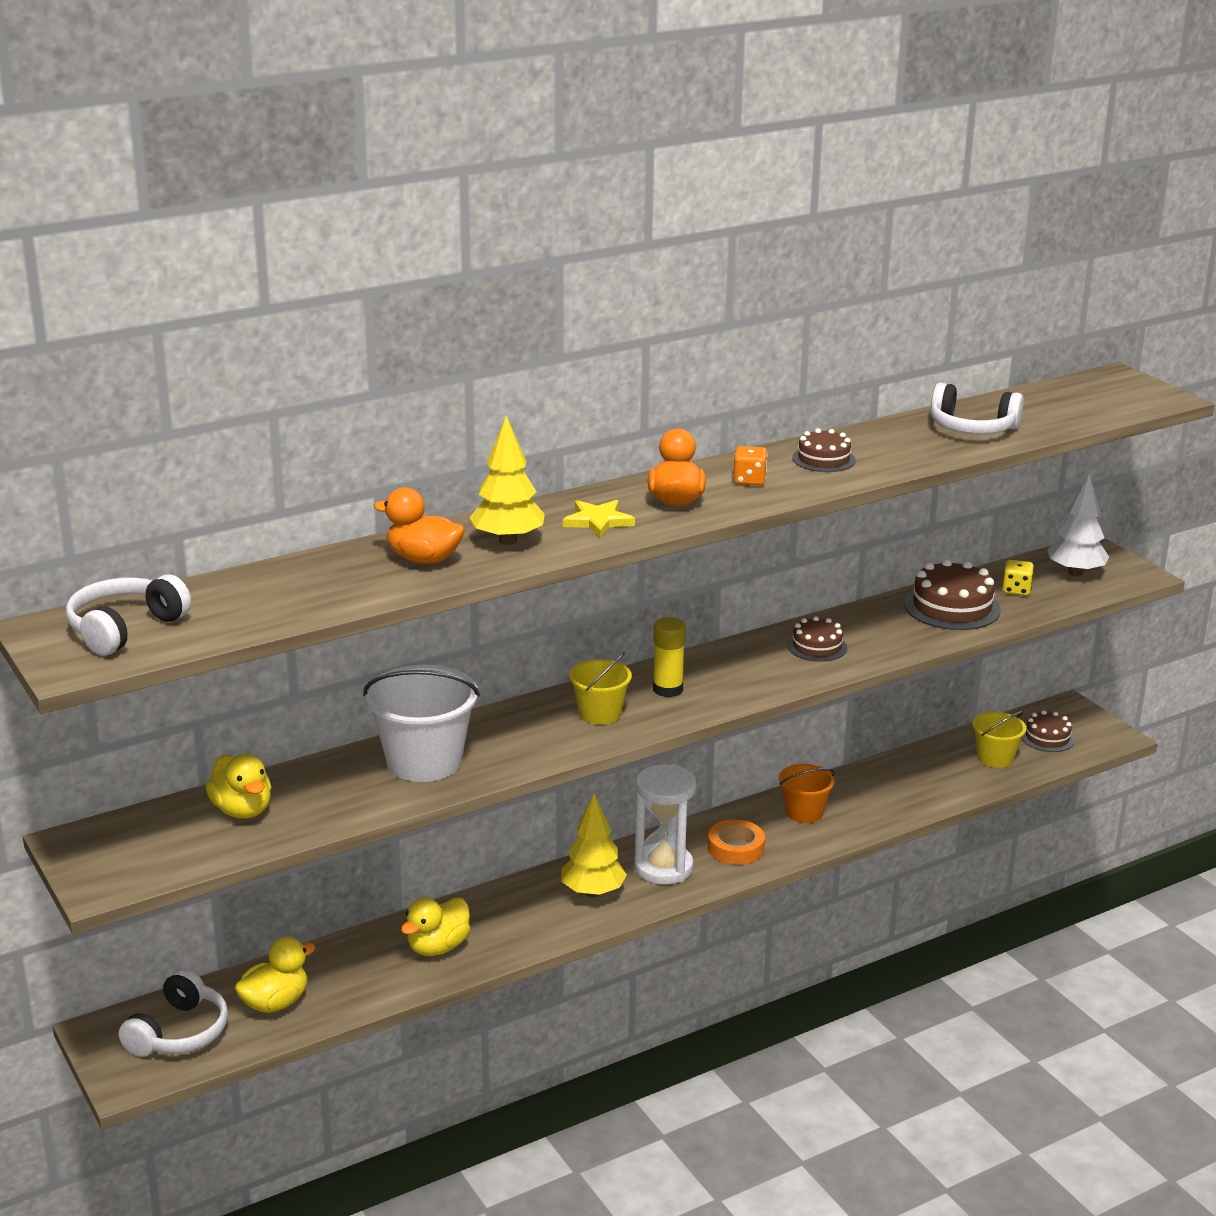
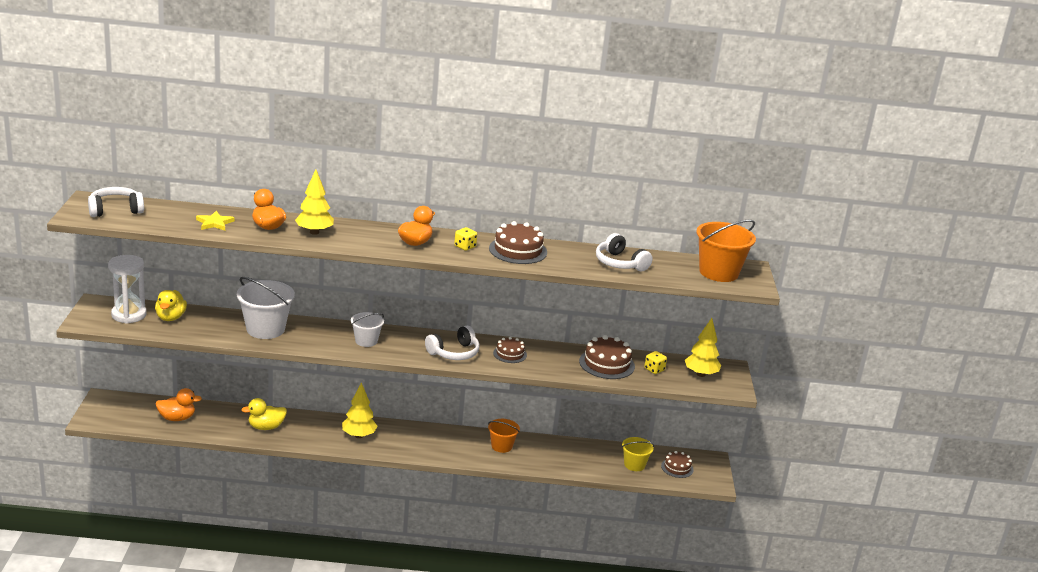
camera: 30 degrees right, 0 degrees up
(179, 1032) = (129, 412): white headphones -> white headphones (454, 353)
(275, 1003) = (177, 418): yellow duck -> orange duck
(598, 521) = (366, 238): yellow star -> yellow star (214, 223)
(600, 713) = (366, 341): yellow bucket -> white bucket
(663, 868) = (403, 440): white hourglass -> white hourglass (129, 315)
(667, 689) = (411, 343): yellow glue stick -> none
(736, 848) = (447, 446): orange tape -> none
(749, 480) = (465, 246): orange dice -> yellow dice
(823, 459) = (518, 250): brown cake -> brown cake, size x1.66
(1075, 573) = (700, 374): white tree -> yellow tree
(1097, 396) = (718, 272): none -> orange bucket

